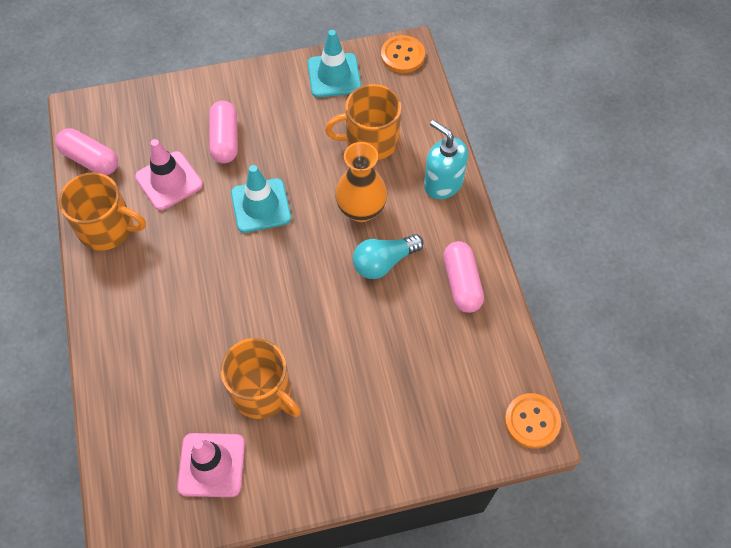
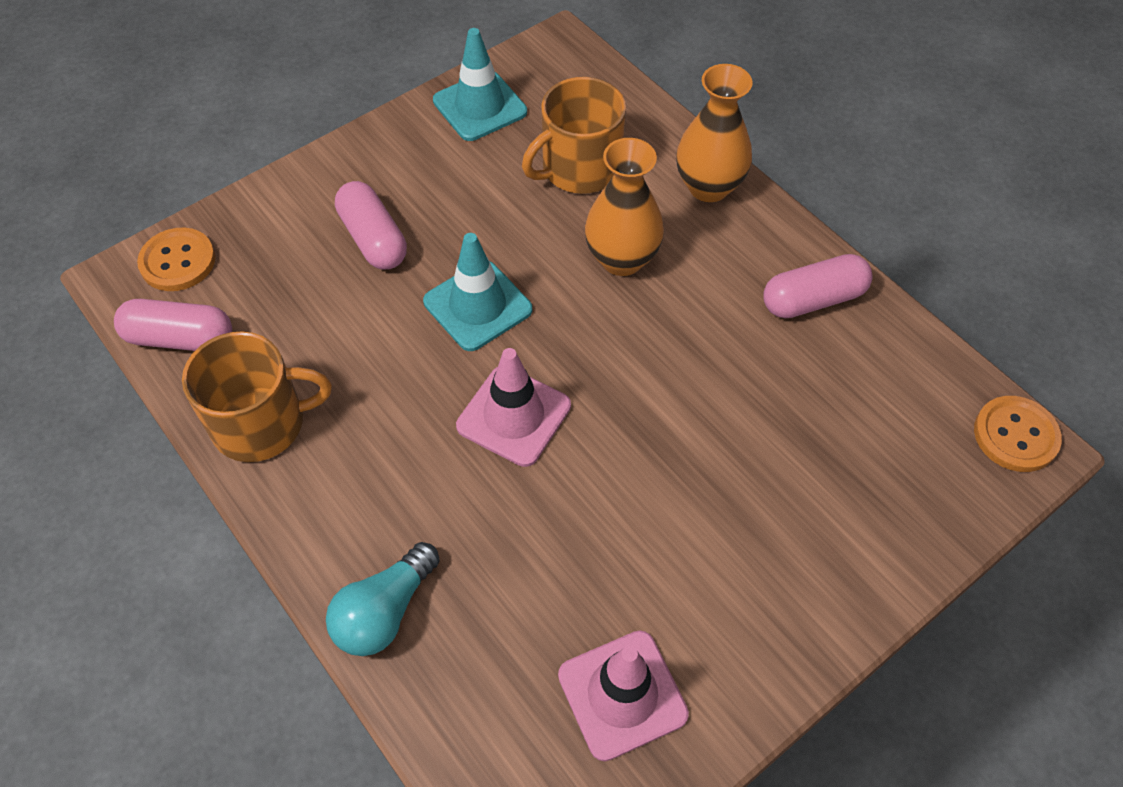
camera: 25 degrees left, 5 degrees down
(169, 181) = (321, 323): pink traffic cone -> pink traffic cone (514, 416)
(262, 391) = (633, 555): orange mug -> none
(384, 262) = (694, 313): turquoise light bulb -> turquoise light bulb (384, 612)
(402, 55) = (557, 53): orange button -> orange button (178, 261)
(443, 183) = (708, 187): turquoise soap dispenser -> orange vase
(462, 283) = (813, 299): pink capsule -> pink capsule turned 75 degrees counterclockwise

